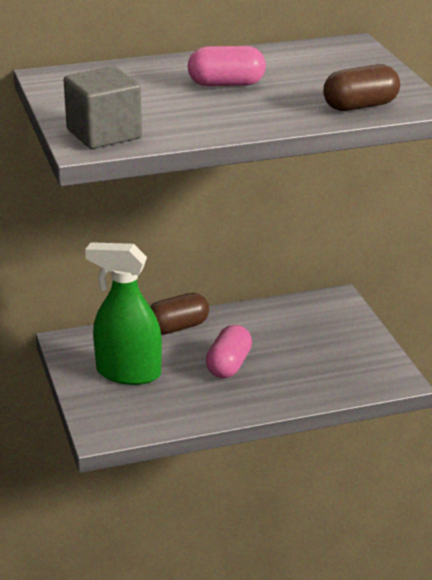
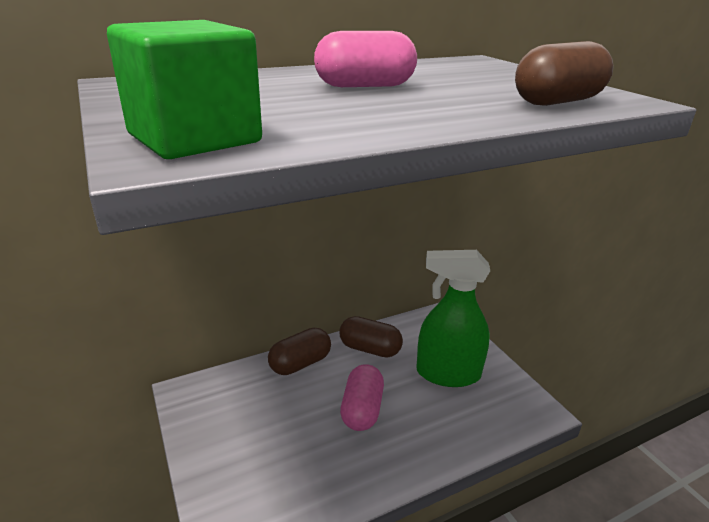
camera: 10 degrees left, 0 degrees up
(104, 134) = (194, 138): grey cube -> green cube
(128, 373) = (254, 432): green spray bottle -> green spray bottle (447, 373)
(250, 321) = (370, 349): none -> brown capsule

